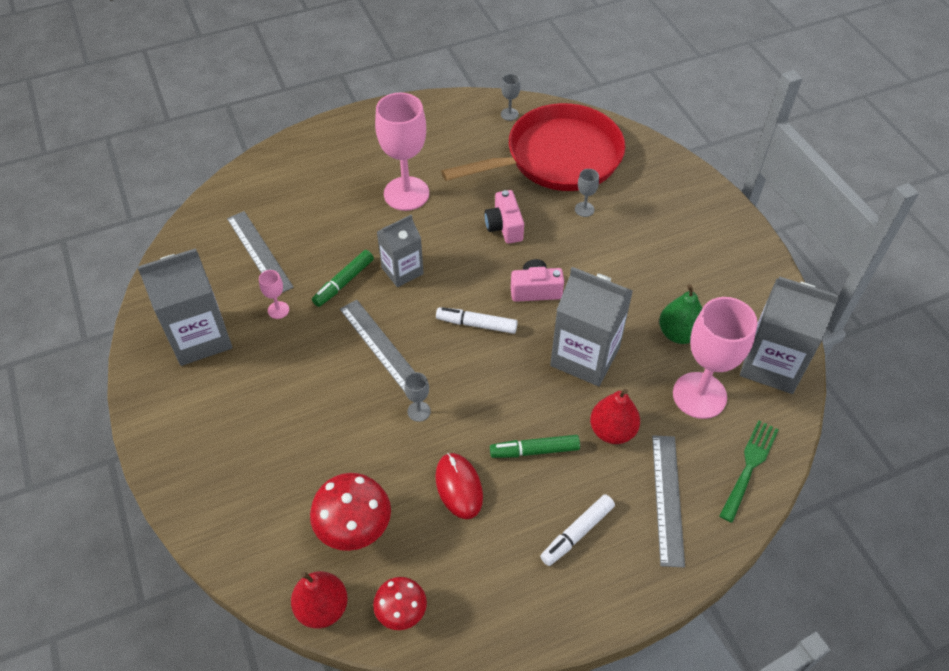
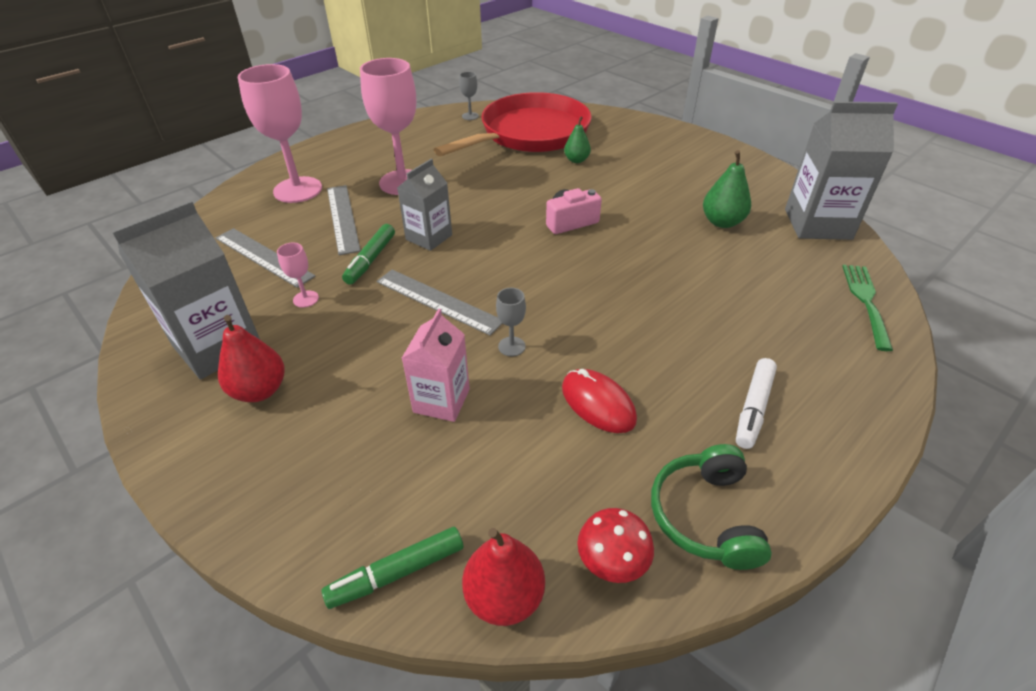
camera: 20 degrees left, 10 degrees down
(344, 444) = (441, 400): none -> pink carton
(355, 529) = (500, 486): red mushroom -> none
(477, 324) = (529, 260): white marker -> none
(485, 603) = (705, 516): none -> green headphones
(504, 226) = (511, 185): pink camera -> none
(534, 451) = (656, 347): green marker -> green marker (397, 572)
(584, 209) = (576, 160): grey goblet -> green pear
(585, 356) = (651, 259): grey carton -> none
(612, 431) = (720, 309): red pear -> red pear (260, 390)
(667, 498) = (816, 349): grey ruler -> grey ruler (342, 218)
(699, 395) = (776, 261): pink goblet -> pink goblet (298, 190)

